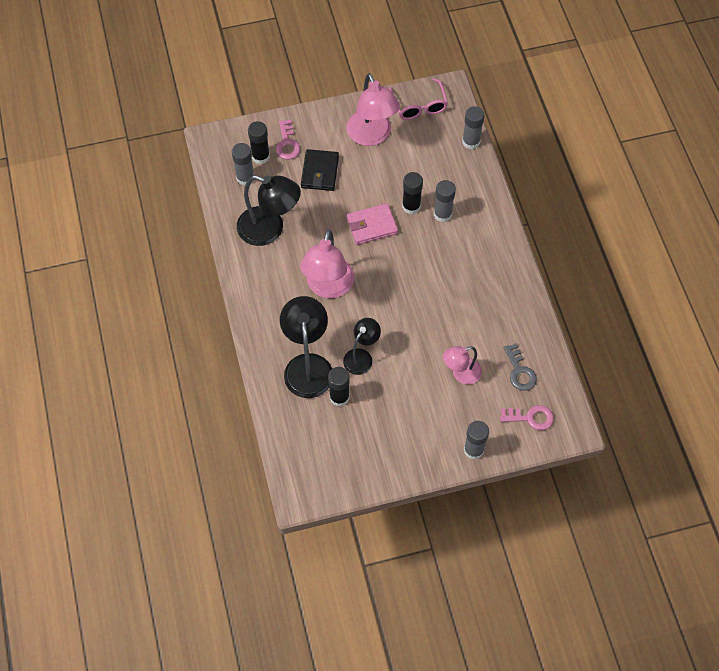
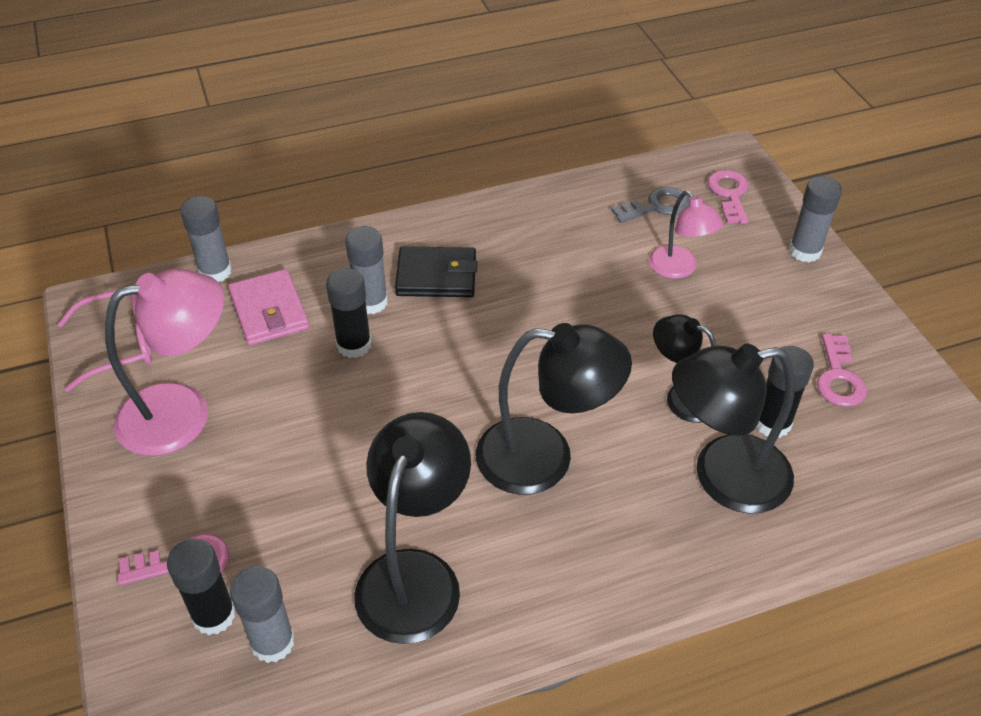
camera: 95 degrees left, 15 degrees down
(320, 172) = (266, 494): black wallet -> black wallet (436, 276)
(328, 287) = (545, 458): pink lamp -> black lamp
(368, 440) = (839, 377): none -> pink key
(372, 226) = (399, 399): pink wallet -> pink wallet (269, 311)

